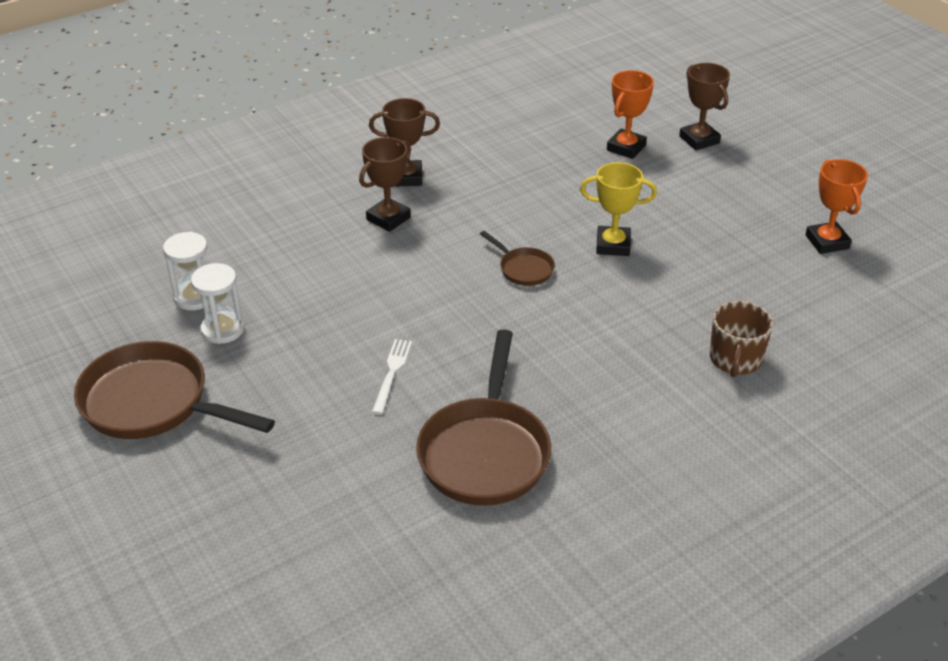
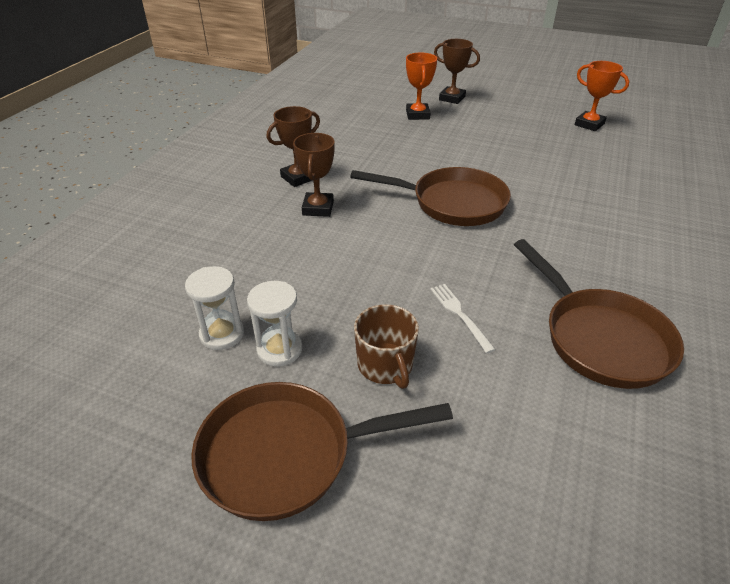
camera: 35 degrees left, 0 degrees up
(523, 269) = (452, 203): brown pan -> brown pan, size x2.07
(613, 245) = (485, 168): yellow trophy -> none
(735, 359) = (643, 203): brown mug -> brown mug (385, 365)

